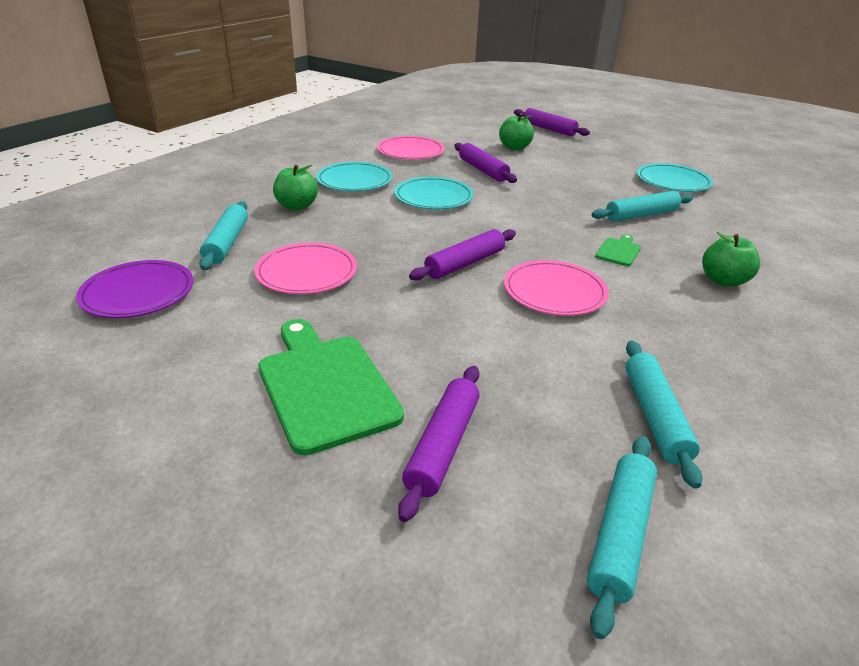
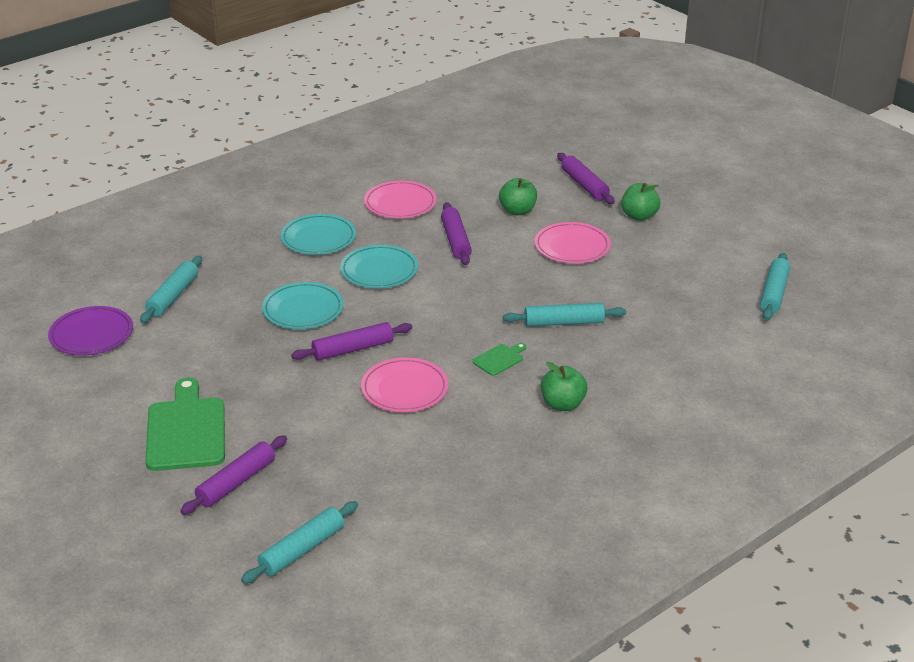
camera: 20 degrees right, 0 degrees up
(297, 206) = (249, 263): green apple -> green apple (639, 216)
(306, 273) = (221, 337): pink plate -> pink plate (572, 247)
(655, 416) = (389, 494): turquoise rolling pin -> turquoise rolling pin (774, 293)
(672, 182) = (645, 285): turquoise plate -> turquoise plate (303, 310)

